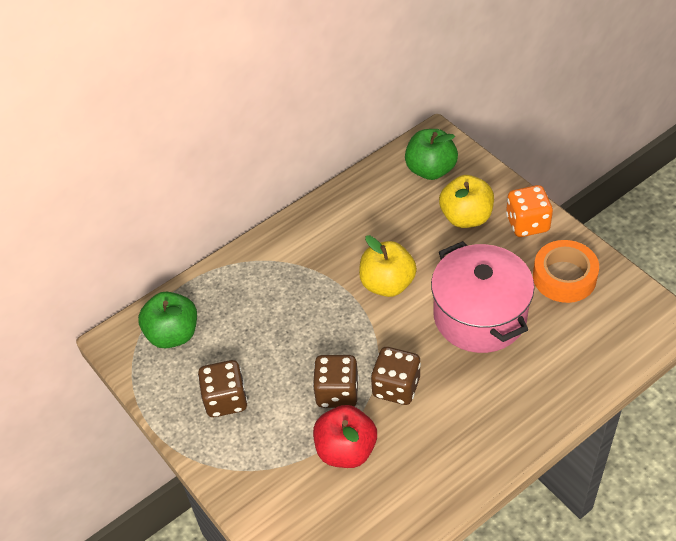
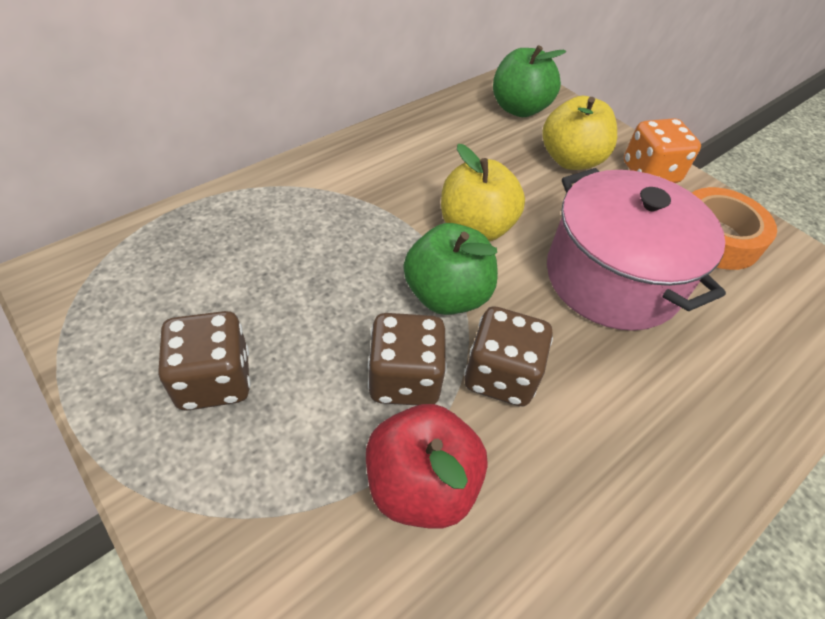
camera: 10 degrees left, 0 degrees up
(173, 334) = (147, 272): green apple -> green apple (446, 295)

